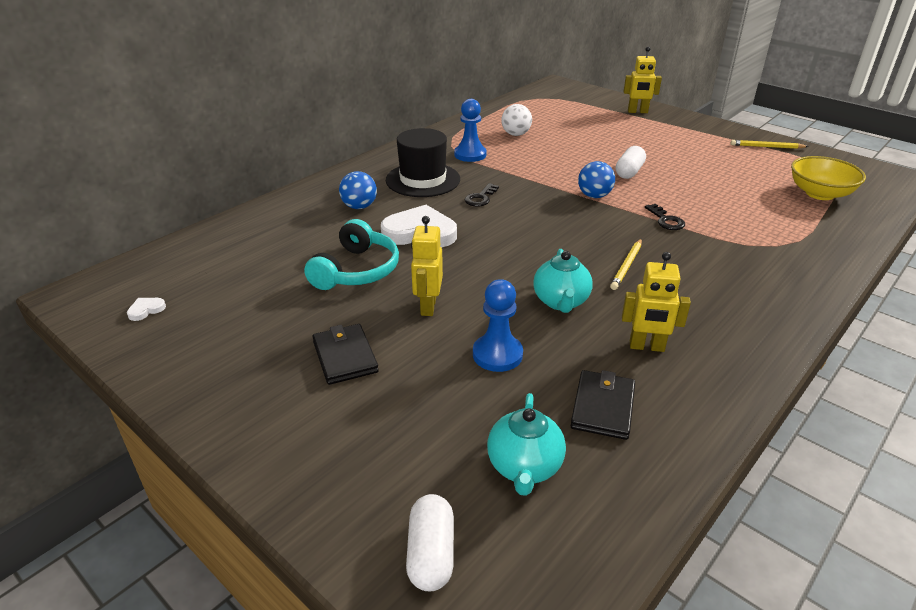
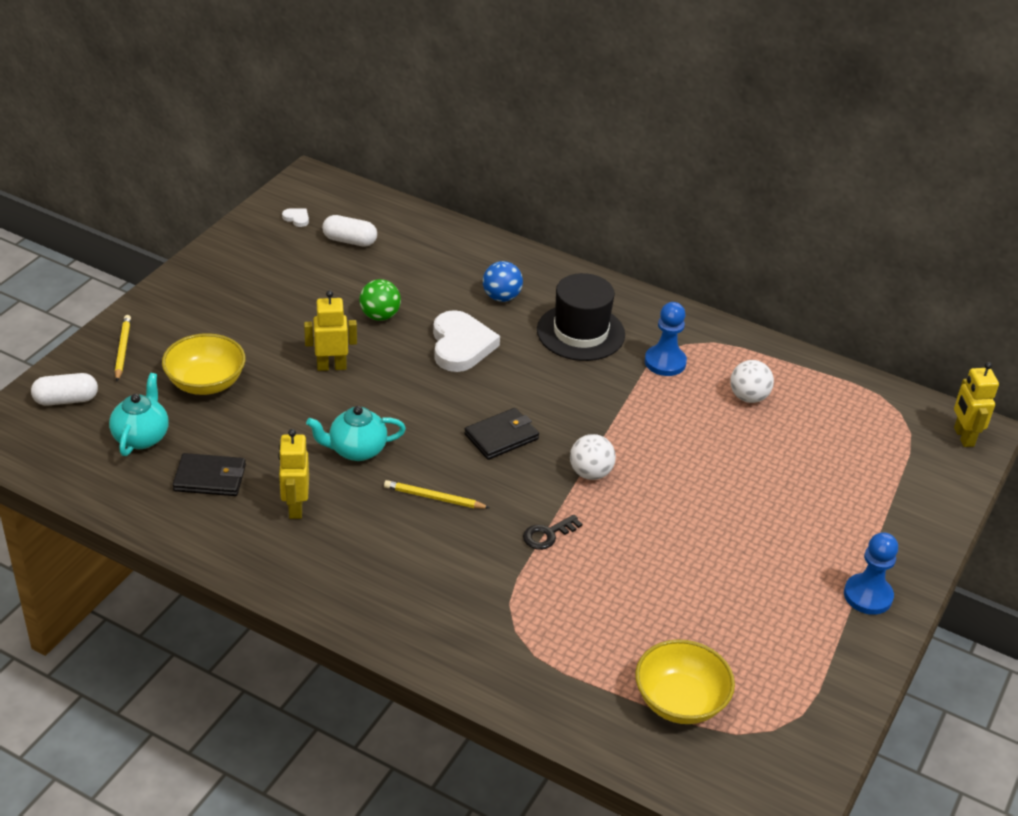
camera: 75 degrees right, 5 degrees up
(345, 357) = (254, 331): black wallet -> black wallet (501, 437)
(356, 270) = (380, 316): turquoise headphones -> green ball
(430, 402) = (206, 383): none -> yellow bowl
(481, 198) = (552, 381): black key -> none
(497, 354) = (269, 414): blue pawn -> blue pawn (868, 596)
(524, 467) = (141, 437): turquoise teapot -> turquoise teapot turned 105 degrees clockwise
(594, 196) = (590, 473): blue ball -> white ball
(629, 172) = (673, 506): white capsule -> white capsule (350, 241)
(637, 112) = (903, 522): yellow robot -> yellow robot (963, 437)
(766, 147) = (830, 665): yellow pencil -> yellow pencil (123, 349)

